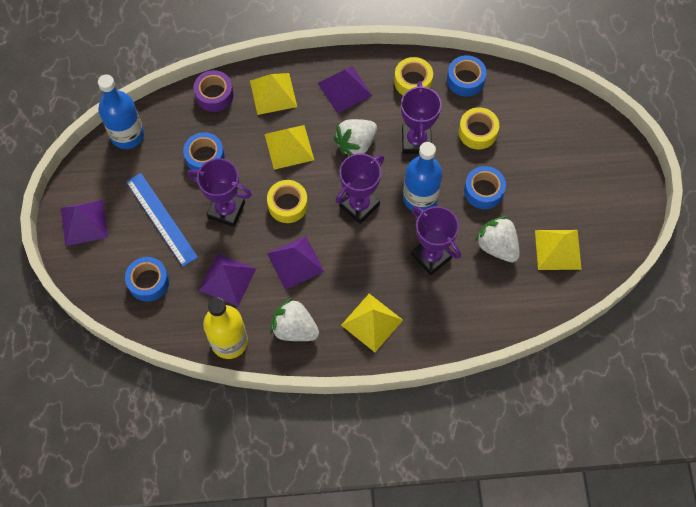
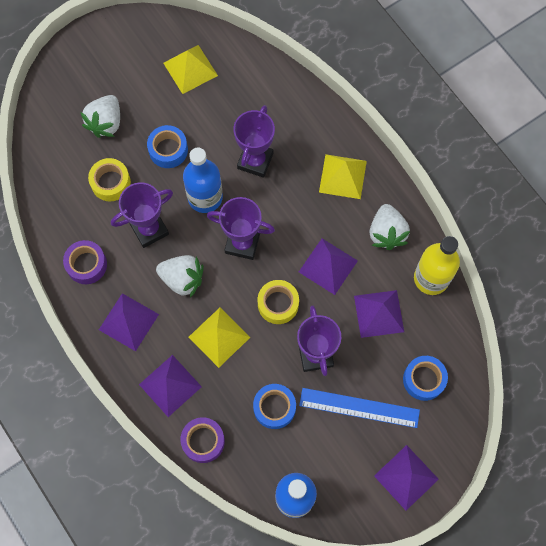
camera: 120 degrees left, 5 degrees up
(161, 219) = (359, 407): blue ruler -> blue ruler turned 75 degrees clockwise
(273, 93) = (170, 385): yellow pyramid -> purple pyramid
(413, 82) = (86, 265): yellow tape -> purple tape
(465, 80) = (59, 220): blue tape -> none
(497, 246) = (215, 115): white strawberry -> white strawberry (106, 123)

